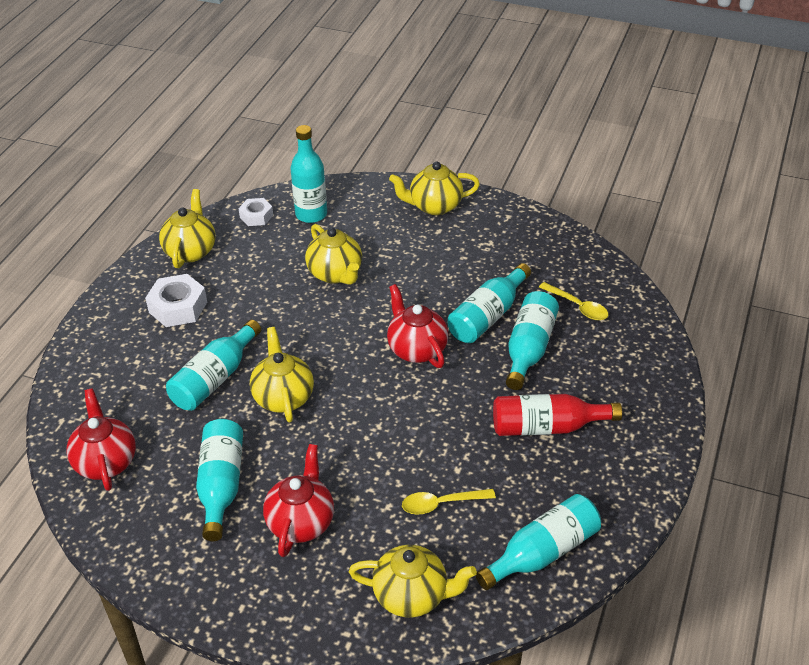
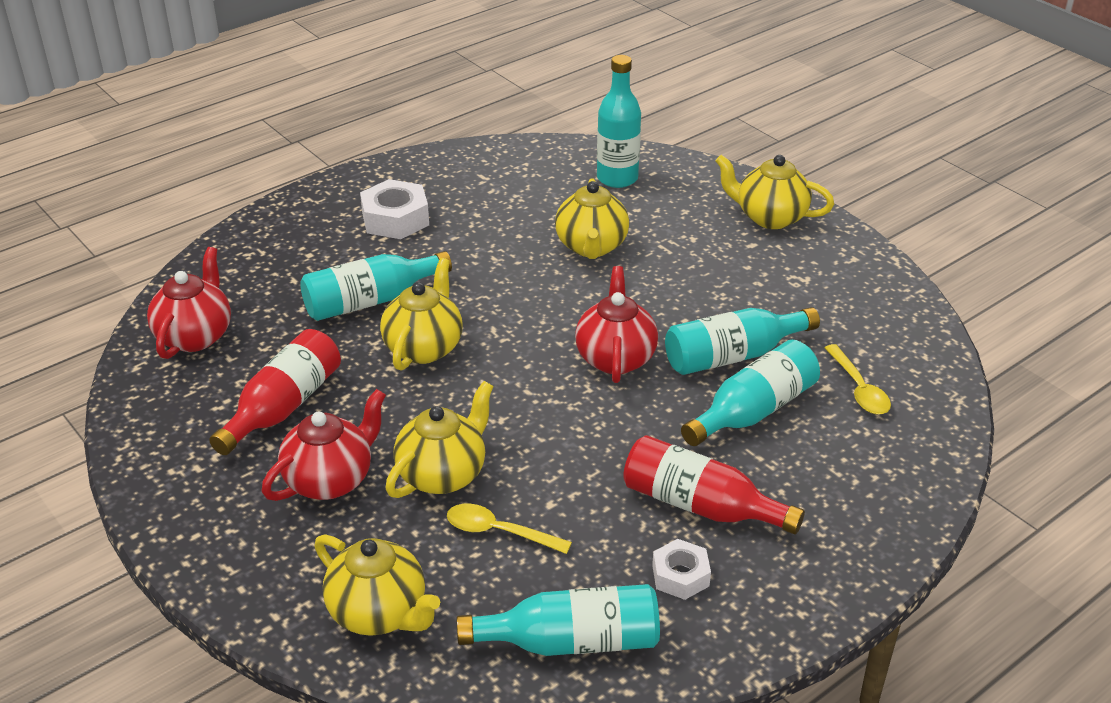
camera: 30 degrees right, 5 degrees down
(190, 251) = (456, 170): yellow teapot -> yellow teapot (443, 474)
(221, 485) = (283, 407): turquoise bottle -> red bottle
(256, 216) = (555, 160): white nut -> white nut (680, 575)

